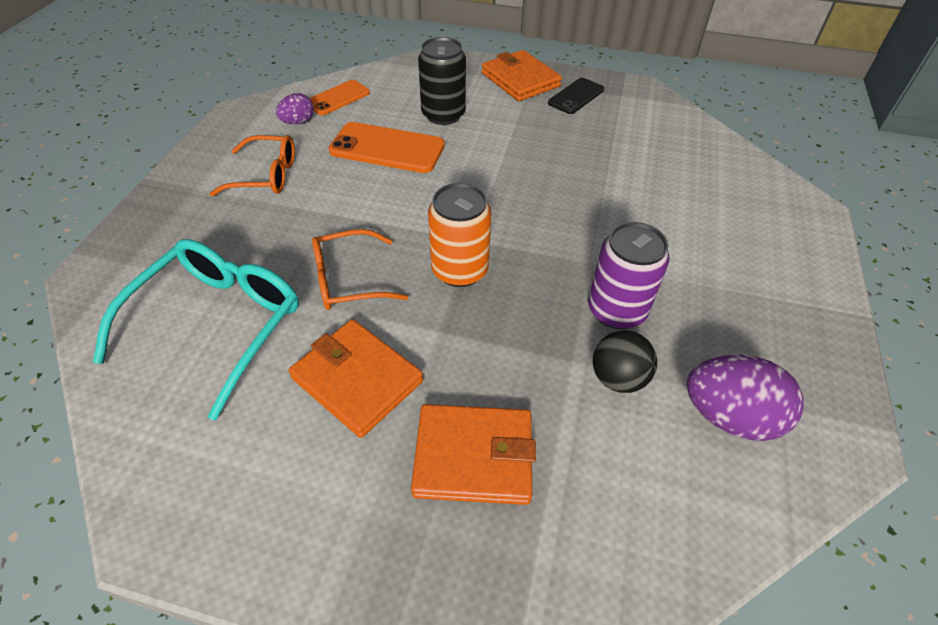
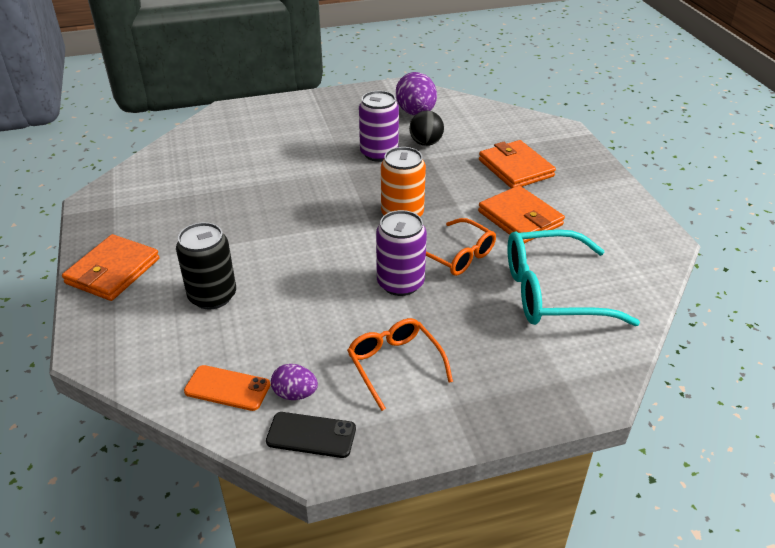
camera: 120 degrees left, 10 degrees down
(352, 219) = (400, 283): none -> purple can
(357, 380) = (520, 218): orange wallet -> orange wallet turned 45 degrees counterclockwise
(387, 148) = (294, 307): orange phone -> none
(576, 96) = (129, 229): black phone -> black phone (311, 435)

